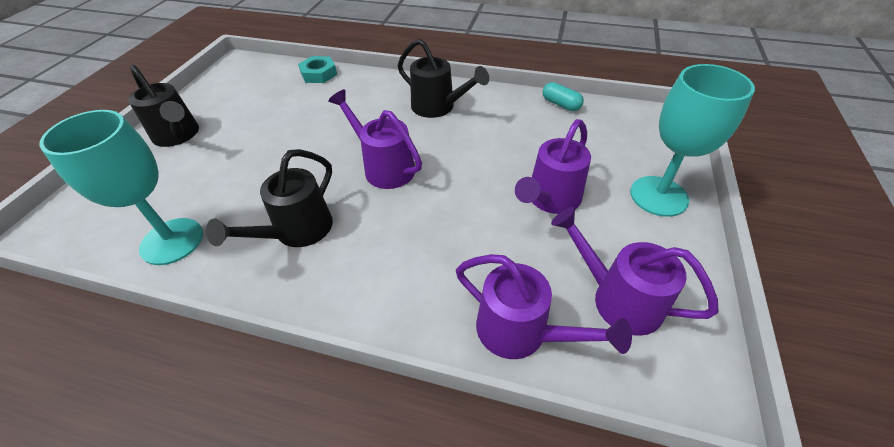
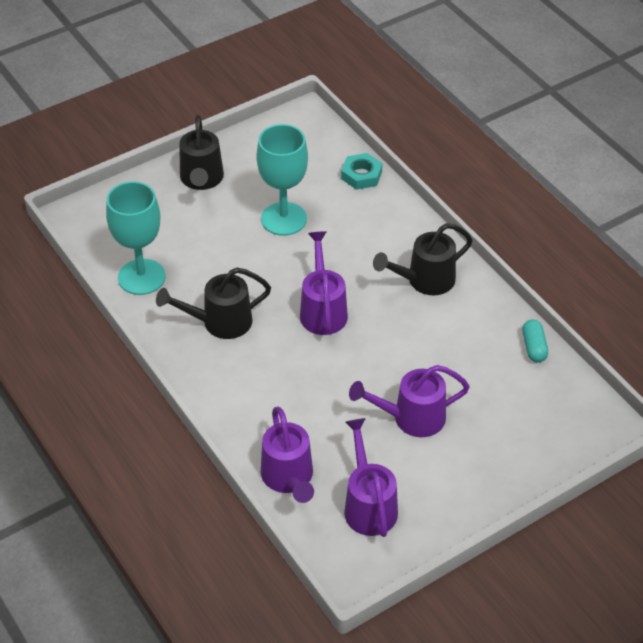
camera: 40 degrees right, 0 degrees up
(438, 107) = (424, 281): black watering can -> black watering can turned 75 degrees clockwise
(658, 196) = (495, 472): turquoise goblet -> turquoise goblet (284, 219)

